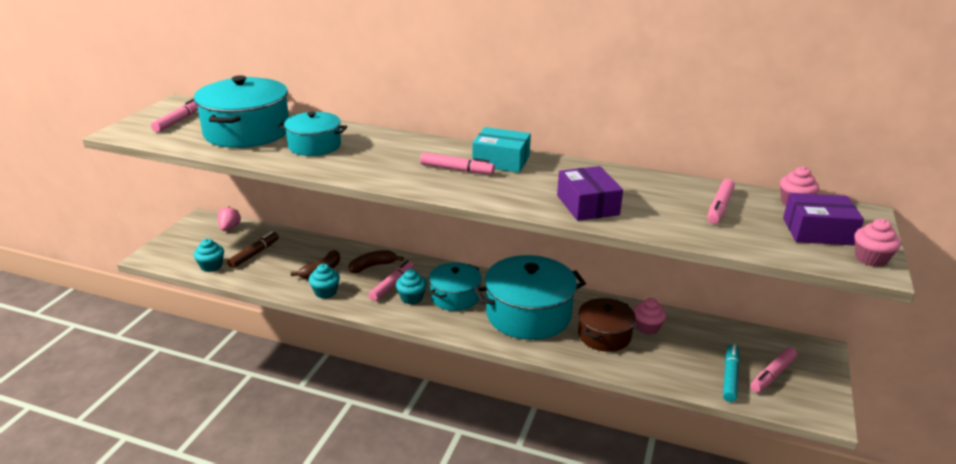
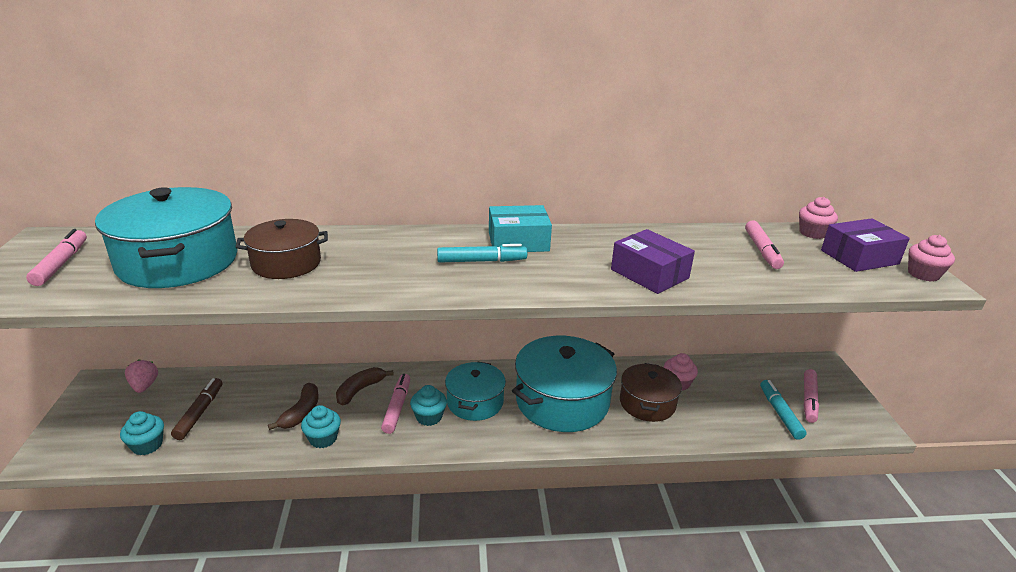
camera: 25 degrees left, 0 degrees up
(314, 146) = (286, 263): turquoise pot -> brown pot
(457, 170) = (481, 261): pink marker -> turquoise marker

